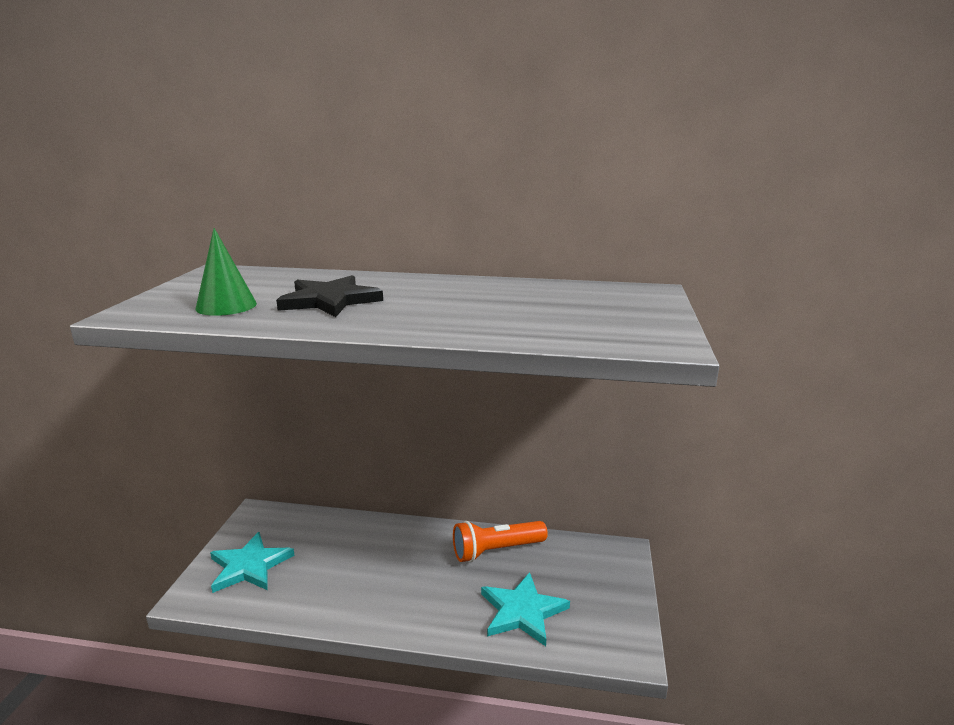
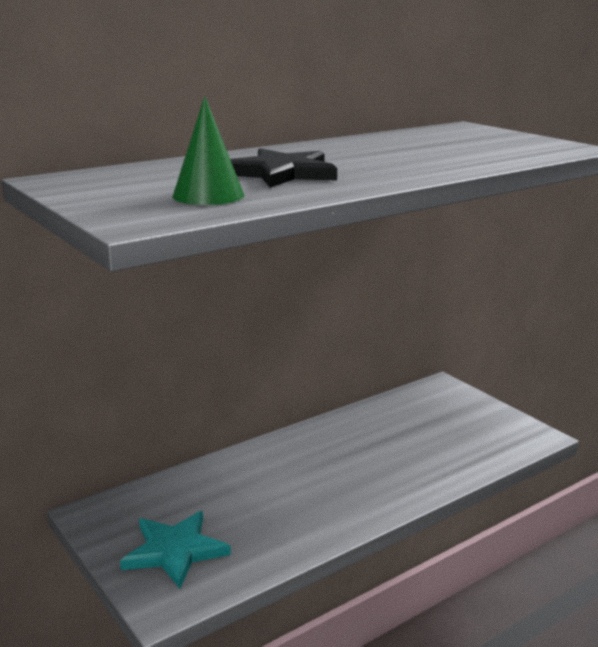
camera: 45 degrees left, 0 degrees up
(496, 551) = (362, 427): orange flashlight -> none
(522, 611) = (445, 451): turquoise star -> none

